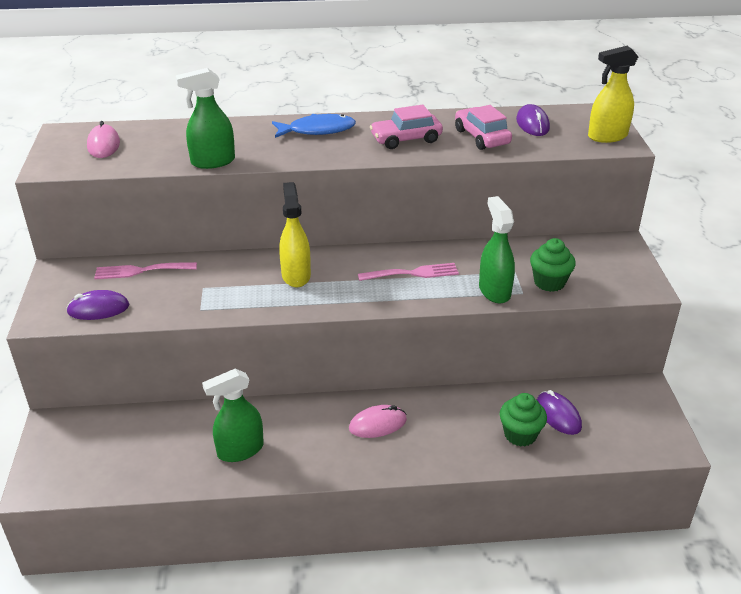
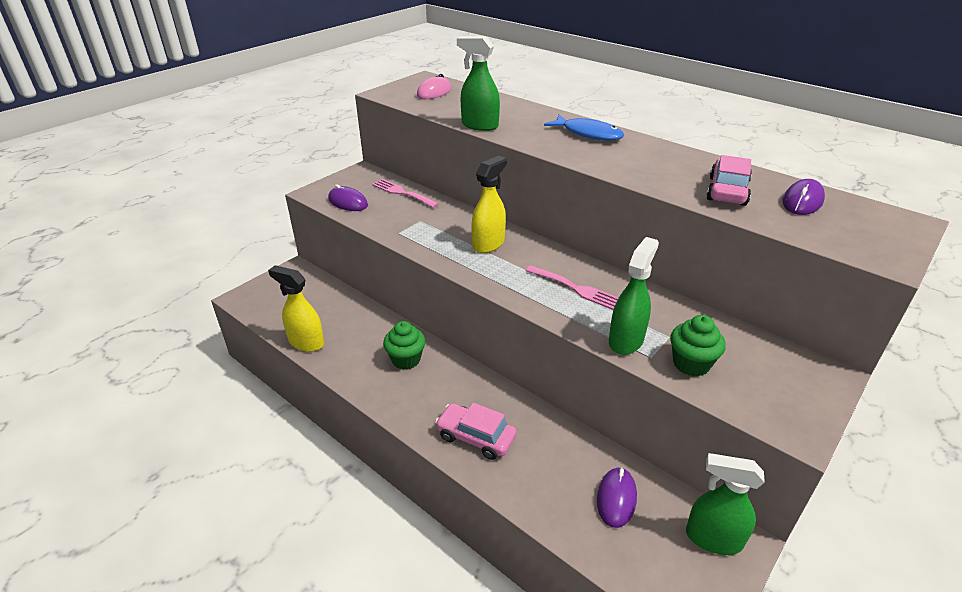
camera: 45 degrees right, 0 degrees up
(240, 450) = (359, 352): green spray bottle -> green spray bottle (713, 538)
(377, 424) = (463, 397): pink mouse -> none
(406, 139) = (651, 166): pink car -> pink car (475, 437)
(520, 435) = (560, 488): green cupcake -> green cupcake (406, 360)
(607, 136) = (878, 245): yellow spray bottle -> yellow spray bottle (306, 342)

